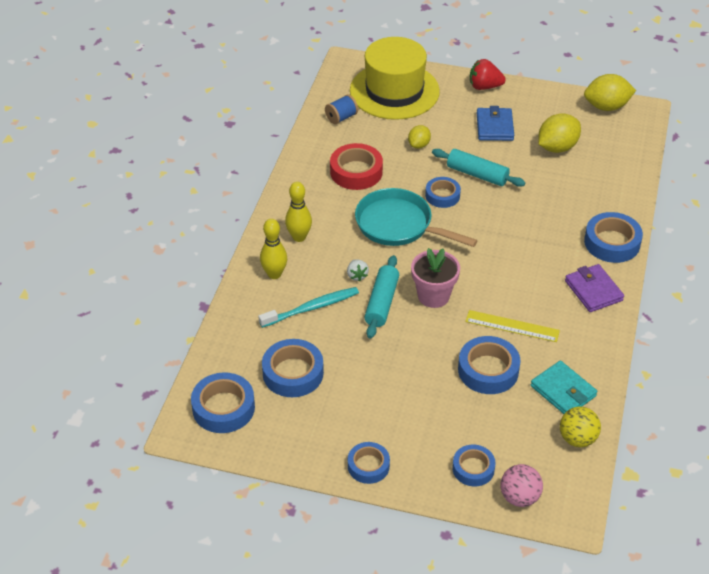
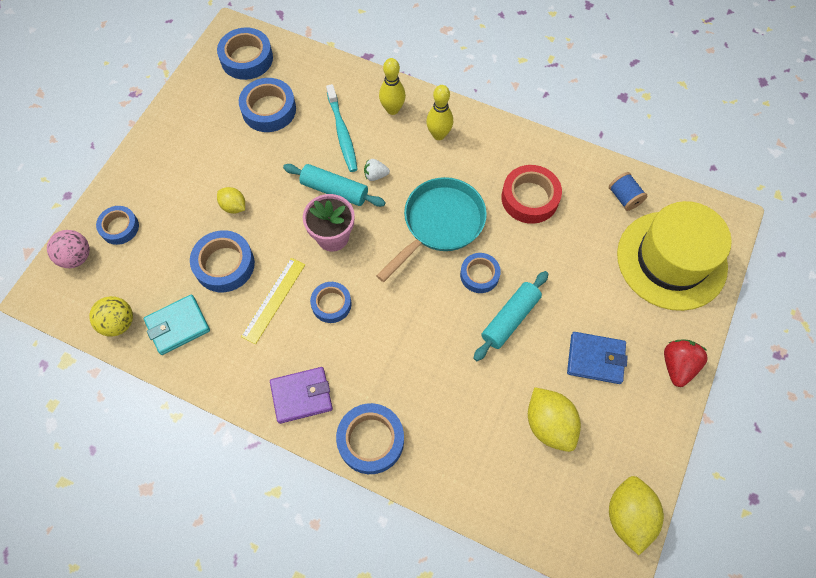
camera: 100 degrees right, 20 degrees up
(368, 466) = (152, 150): blue tape -> blue tape (331, 304)
(419, 145) = (569, 268): yellow lemon -> yellow lemon (234, 206)

